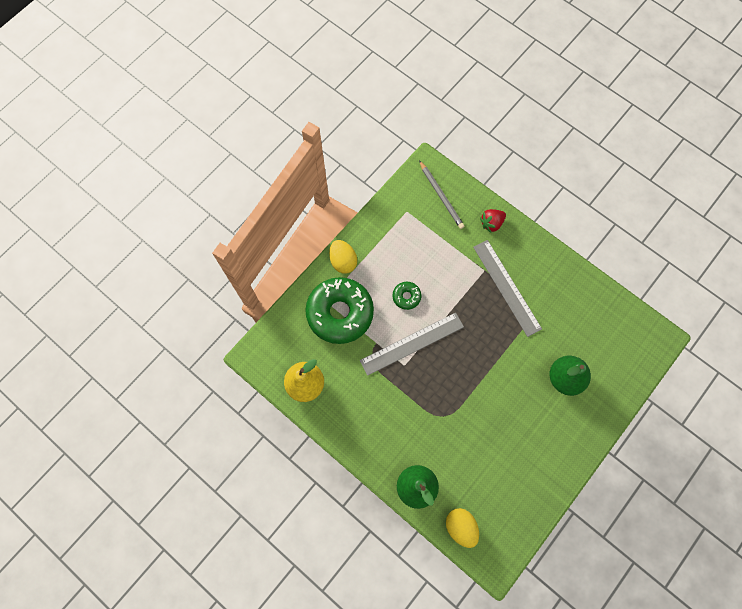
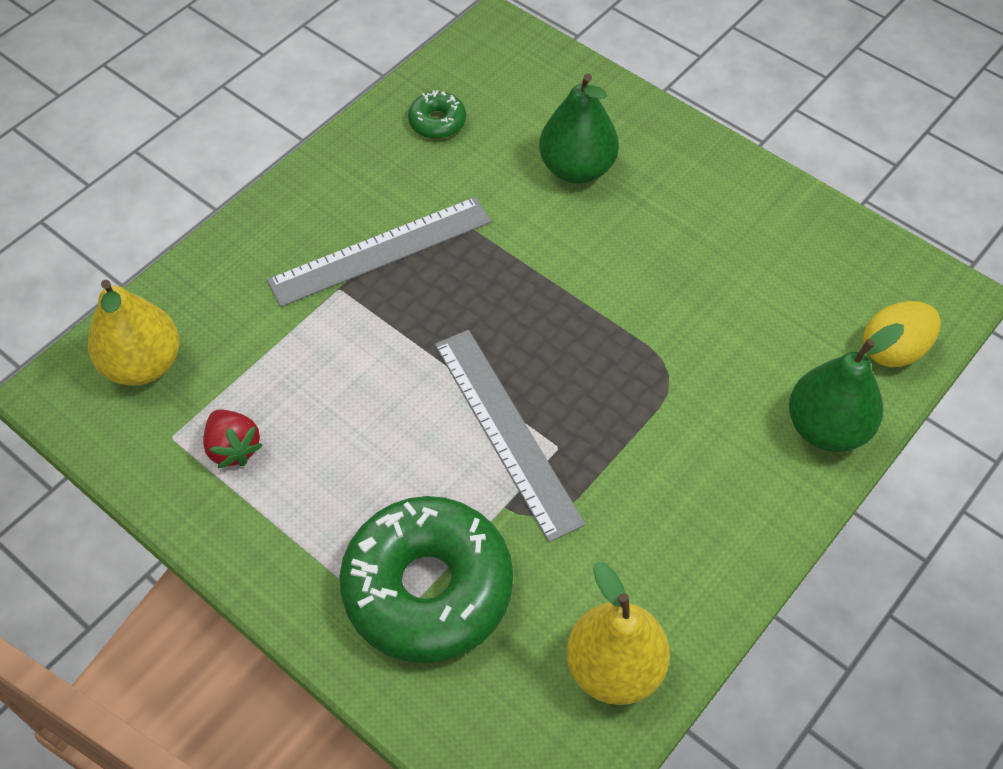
camera: 90 degrees left, 15 degrees down
(343, 261) = (289, 582): yellow egg -> none
(406, 296) = (392, 440): green donut -> green donut (437, 122)
(441, 196) = (143, 364): grey pencil -> yellow pear
(491, 223) = (228, 271): red strawberry -> red strawberry (233, 448)

